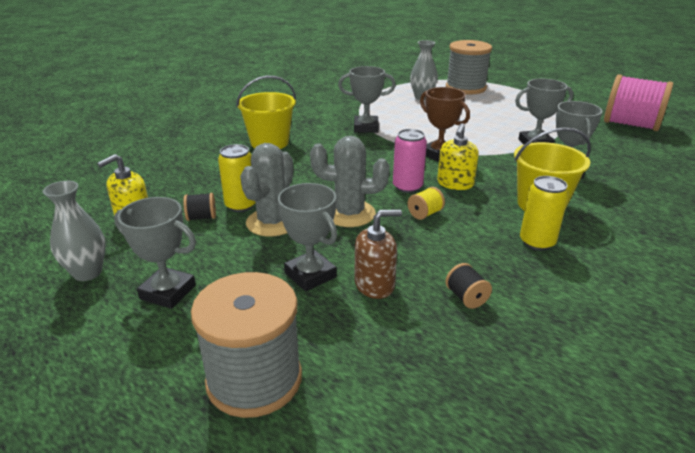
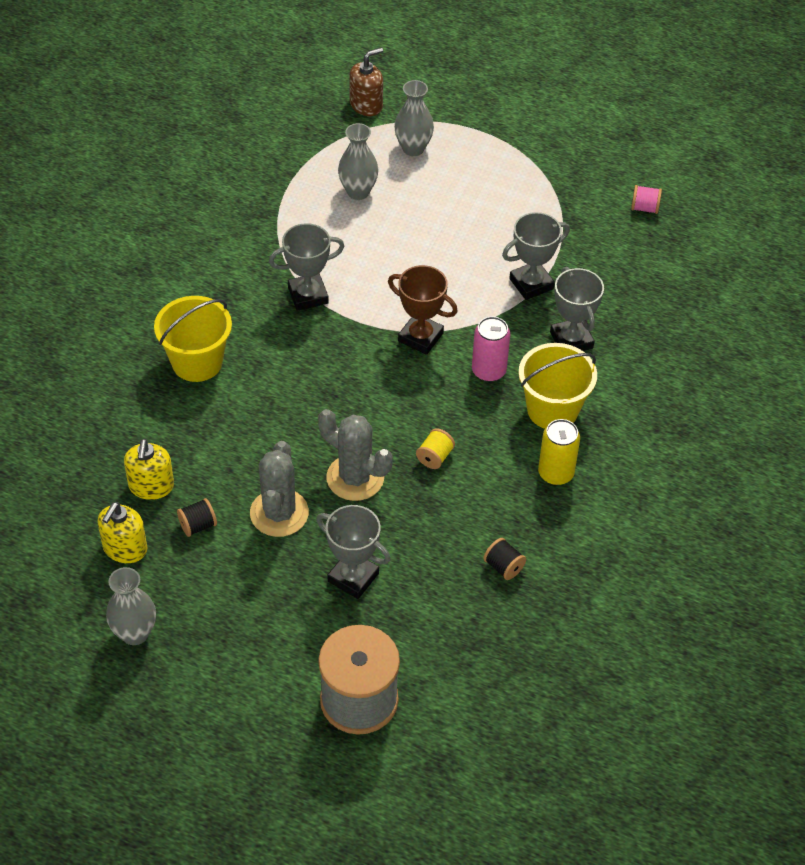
camera: 20 degrees left, 20 degrees up
(168, 292) = (230, 635): grey trophy -> none
(241, 205) = (229, 494): yellow can -> none
(349, 214) = (355, 478): grey cactus -> grey cactus turned 45 degrees clockwise
(374, 284) = (417, 573): brown soap dispenser -> brown soap dispenser (366, 105)
(407, 187) = (402, 413): pink can -> pink can (488, 371)
(455, 184) = (453, 394): yellow soap dispenser -> yellow soap dispenser (151, 486)
(465, 88) = (413, 148): grey spool -> grey vase
(631, 125) = (644, 208): pink spool -> pink spool, size x0.40

